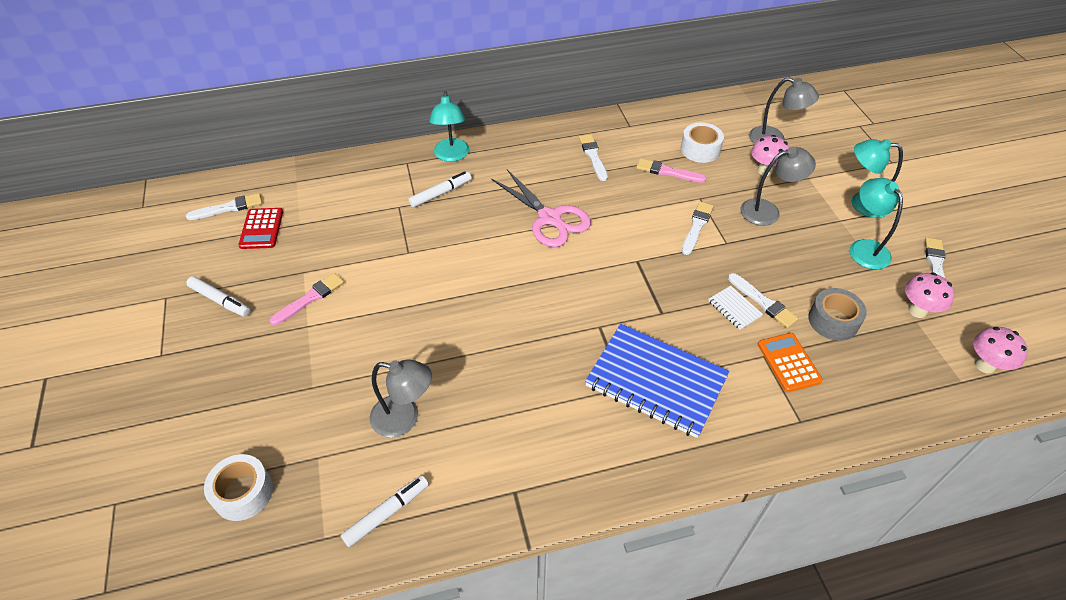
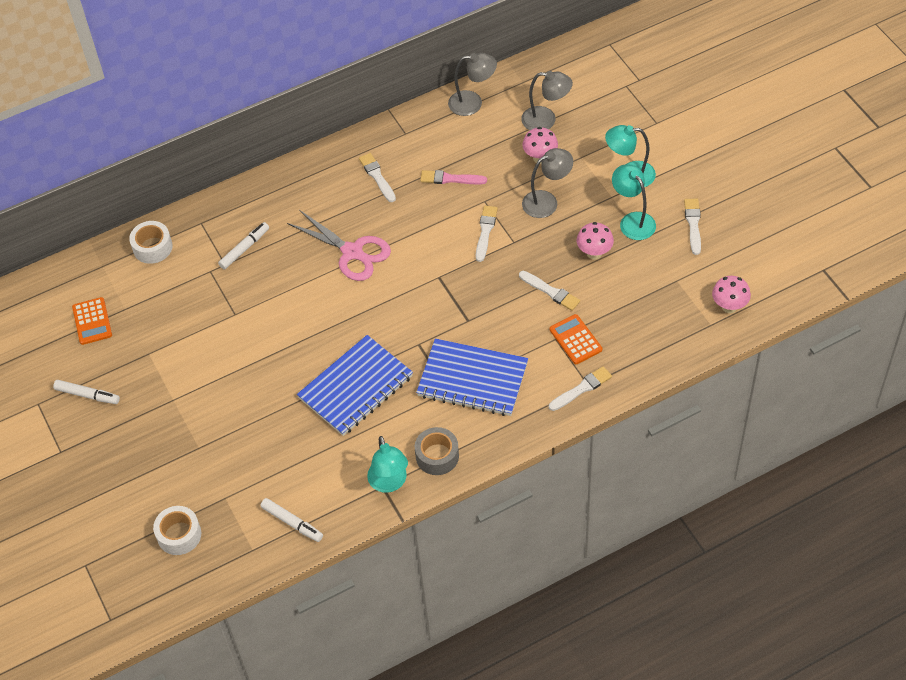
camera: 10 degrees left, 5 degrees up
(228, 208) = (50, 308): white brush -> white brush (581, 389)
(261, 229) = (92, 321): red calculator -> orange calculator
(309, 299) = (165, 376): pink brush -> none
(387, 513) = (292, 523): white marker -> white marker turned 90 degrees clockwise
(404, 418) = (282, 454): grey lamp -> grey lamp (472, 103)
(451, 155) = (241, 205): turquoise lamp -> turquoise lamp (389, 483)
(515, 359) = (355, 387): none -> blue notebook
(700, 149) = (477, 147): white tape -> white tape (152, 247)
(734, 308) = (527, 303): white notebook -> none
(833, 321) = (609, 295): grey tape -> grey tape (437, 456)
(917, 310) = (677, 271): pink mushroom -> pink mushroom (594, 253)

